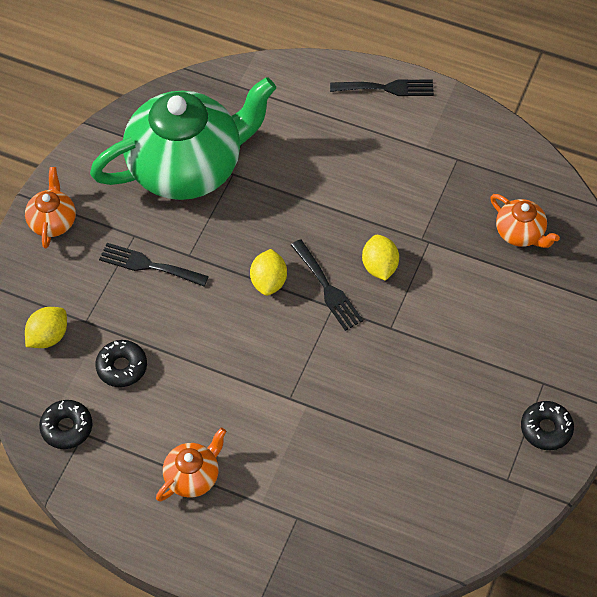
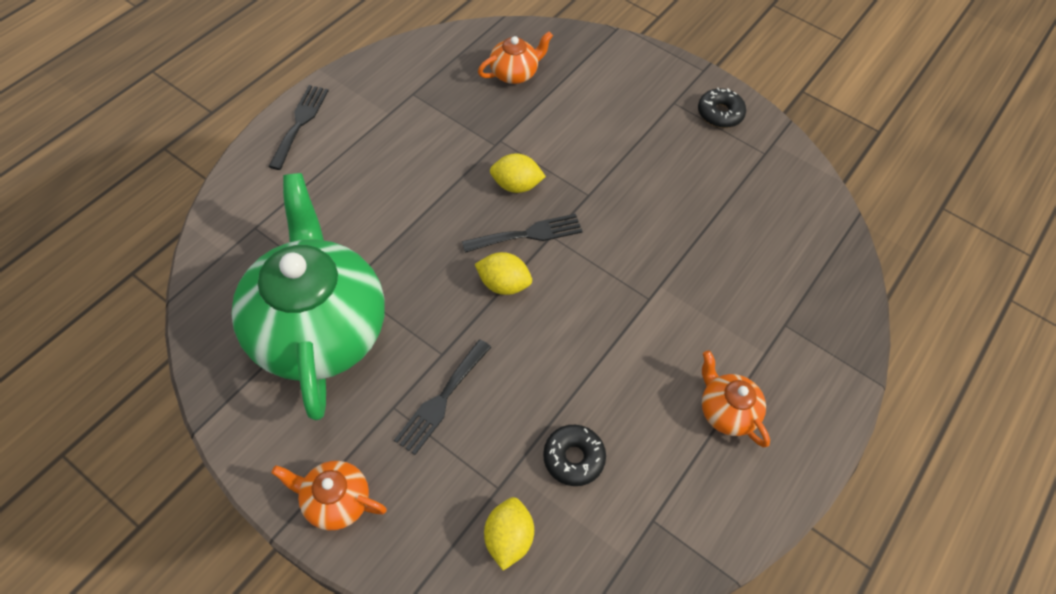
camera: 80 degrees left, 0 degrees up
(48, 336) = (508, 538): yellow lemon -> yellow lemon turned 45 degrees clockwise
(67, 428) = (642, 538): black donut -> none

